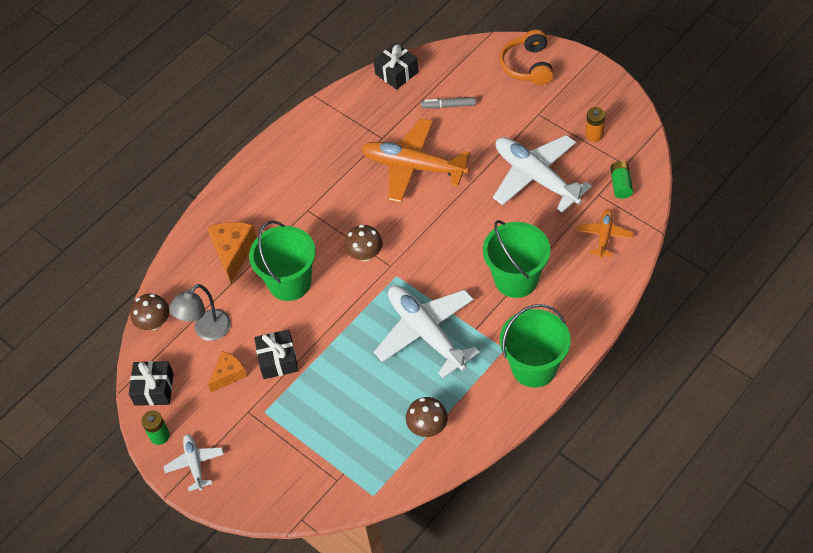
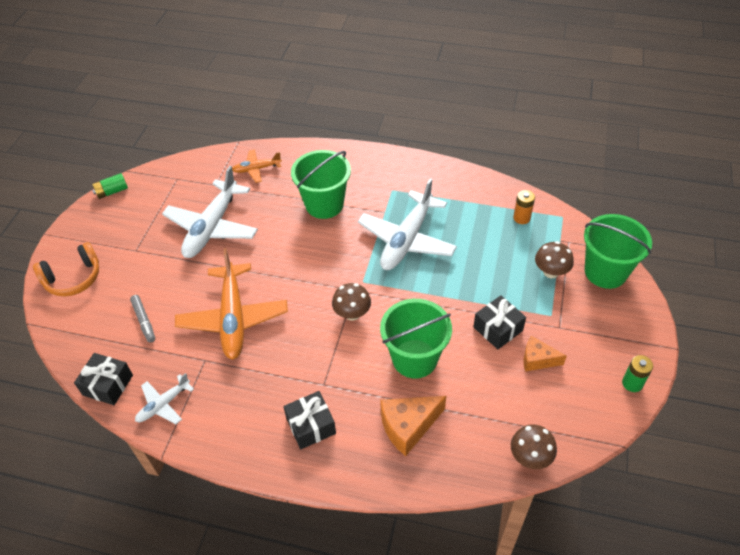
camera: 120 degrees left, 5 degrees down
(154, 389) = (595, 414): black gift -> black gift (311, 426)
(195, 464) = (633, 341): white plane -> white plane (163, 404)
(207, 331) = (507, 402): grey lamp -> none
(427, 427) = (487, 207): brown mushroom -> brown mushroom (551, 272)
(534, 367) = (397, 169): green bucket -> green bucket (605, 272)
(594, 134) = (149, 206): orange battery -> orange battery (521, 218)
(620, 185) = (200, 175): green battery -> green battery (112, 192)

